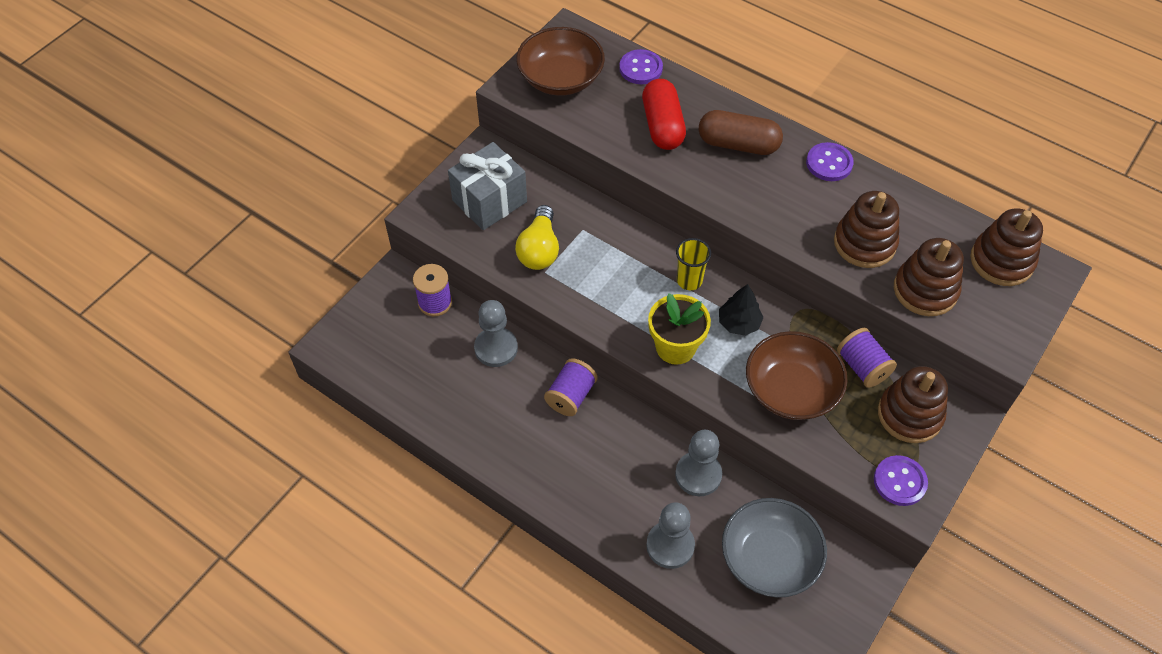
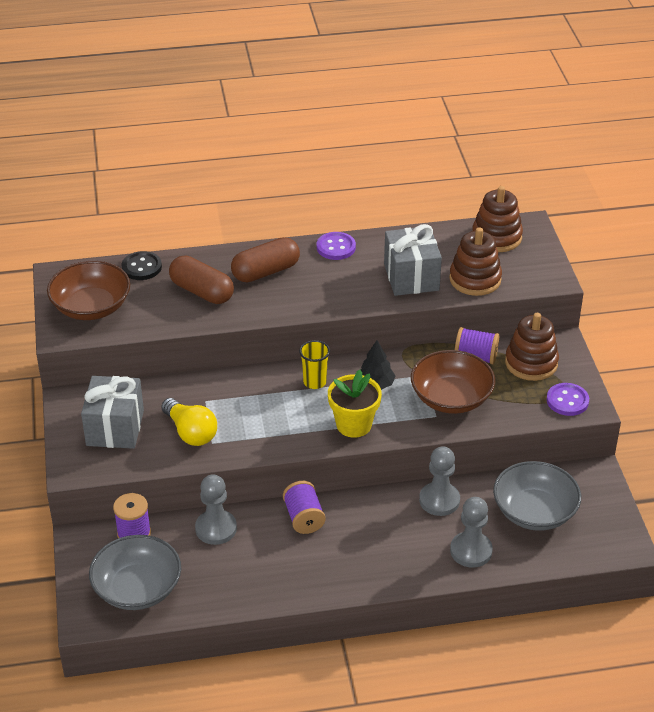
camera: 45 degrees left, 15 degrees down
(387, 351) = (137, 588): none -> grey bowl
(640, 68) = (141, 267): purple button -> black button
(662, 126) = (202, 292): red capsule -> brown capsule
(864, 243) = (411, 277): brown stacking toy -> grey gift

